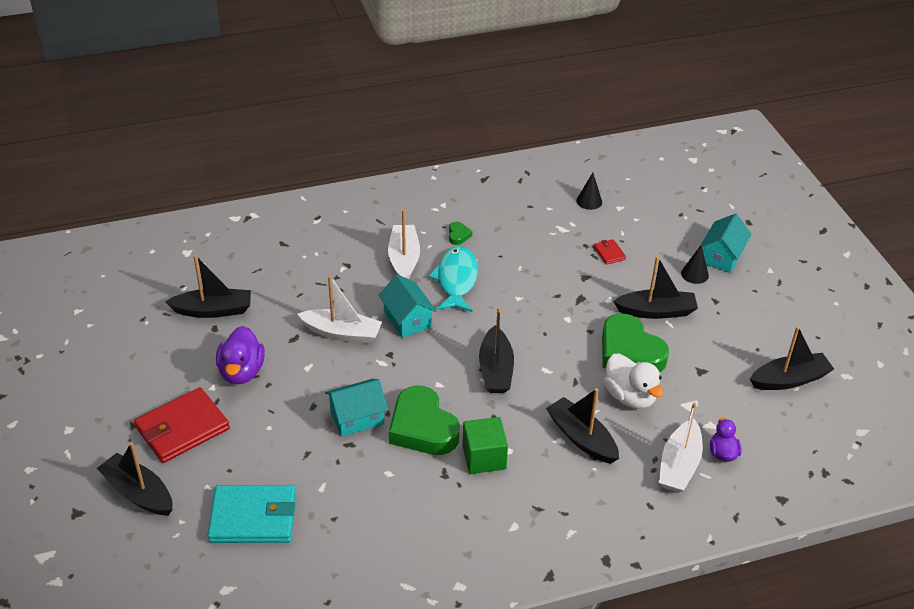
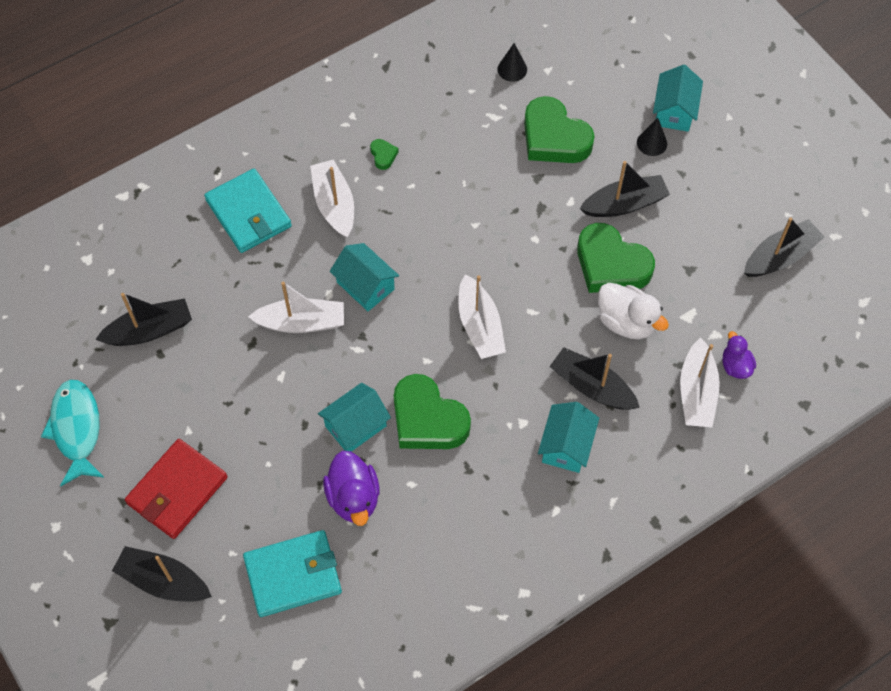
camera: 15 degrees left, 20 degrees up
(241, 372) = (212, 402): purple duck -> purple duck (353, 497)
(330, 250) = (248, 213): none -> turquoise wallet
(456, 280) = (401, 218): turquoise fish -> turquoise fish (76, 429)
(484, 457) = (501, 437): green cube -> none
(496, 370) = (480, 326): black boat -> white boat
(542, 478) = (566, 446): none -> turquoise house
(609, 253) = (554, 137): red wallet -> green heart

